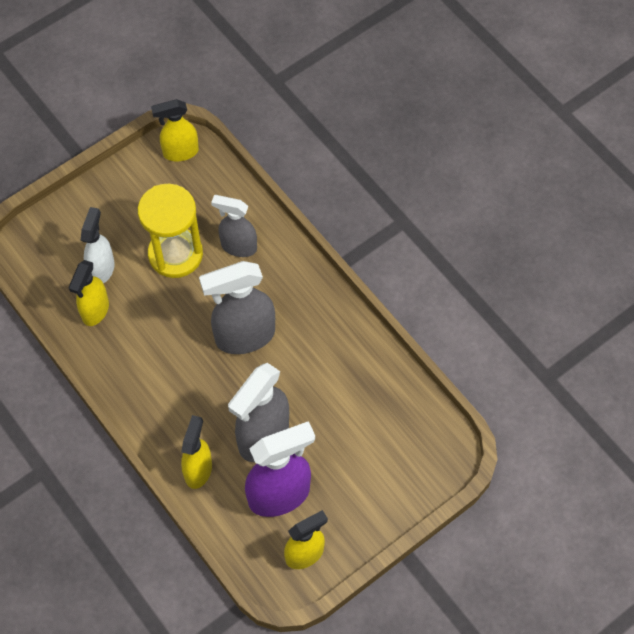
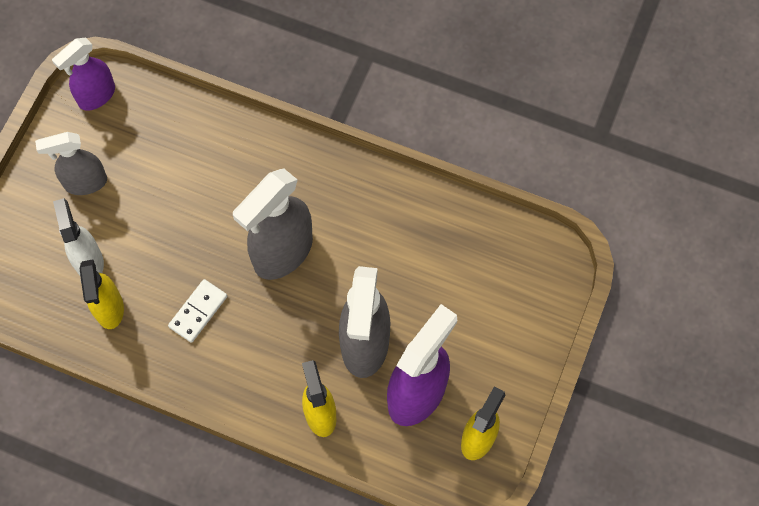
camera: 30 degrees left, 5 degrees up
(156, 347) = (198, 311): none -> white domino
(175, 254) = (158, 205): yellow hourglass -> none
(180, 152) = (96, 96): yellow spray bottle -> purple spray bottle
(238, 246) = (219, 163): grey spray bottle -> grey spray bottle (85, 182)

